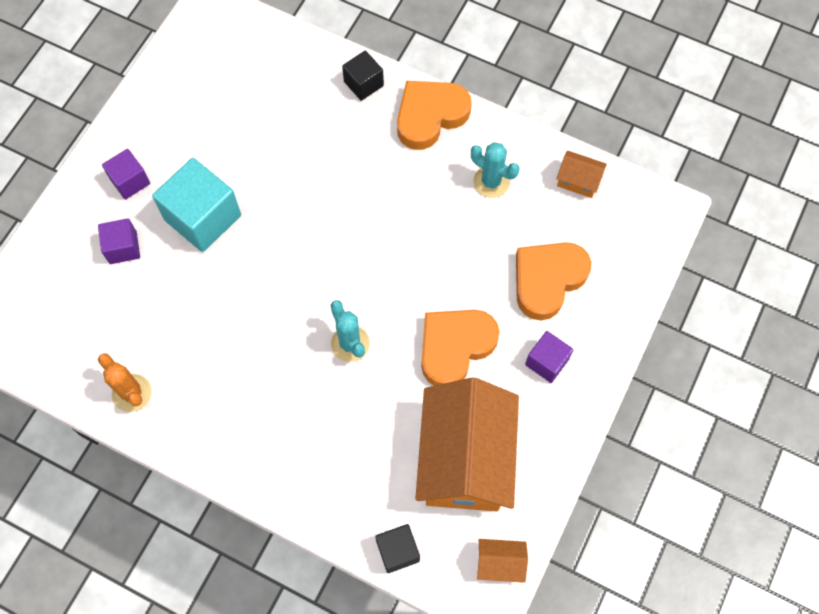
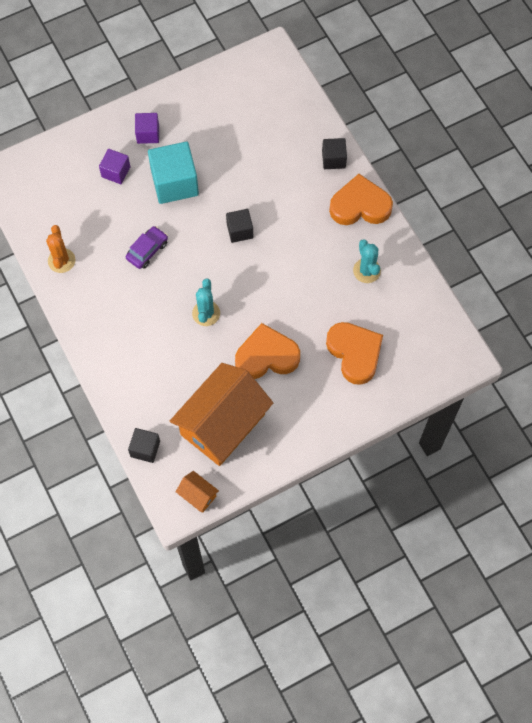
camera: 35 degrees right, 0 degrees up
(228, 315) = (147, 250): none -> purple car
(318, 225) = (240, 231): none -> black cube
(547, 280) = (354, 353): orange heart -> orange heart turned 75 degrees clockwise
(547, 362) = (315, 401): purple cube -> none
(578, 181) = (423, 305): orange house -> none

